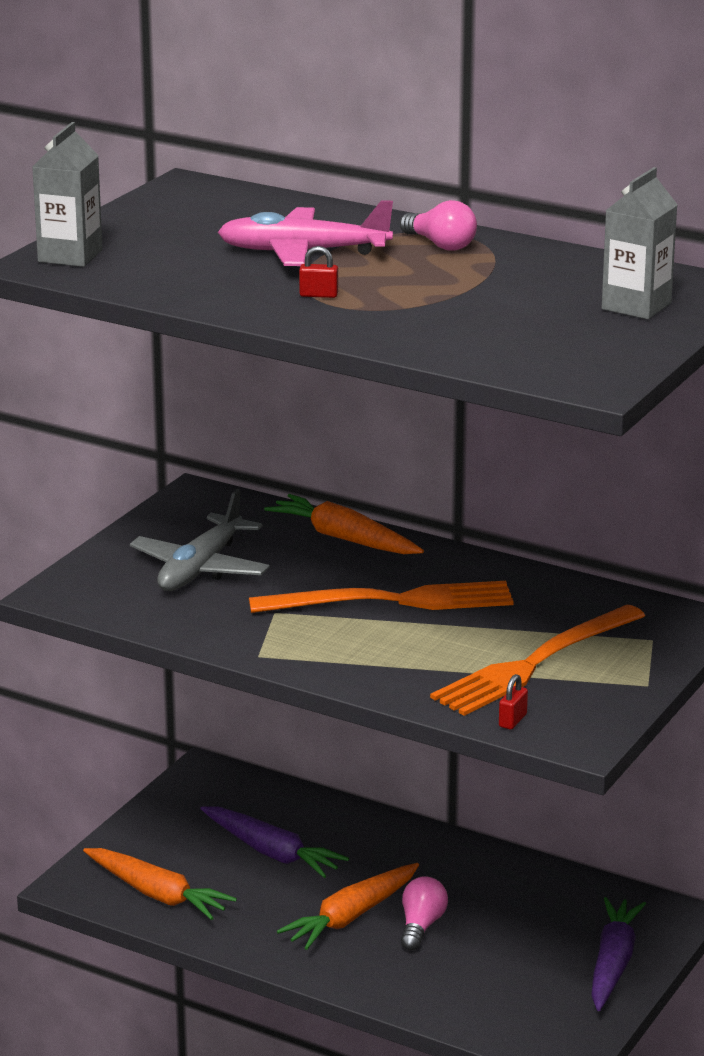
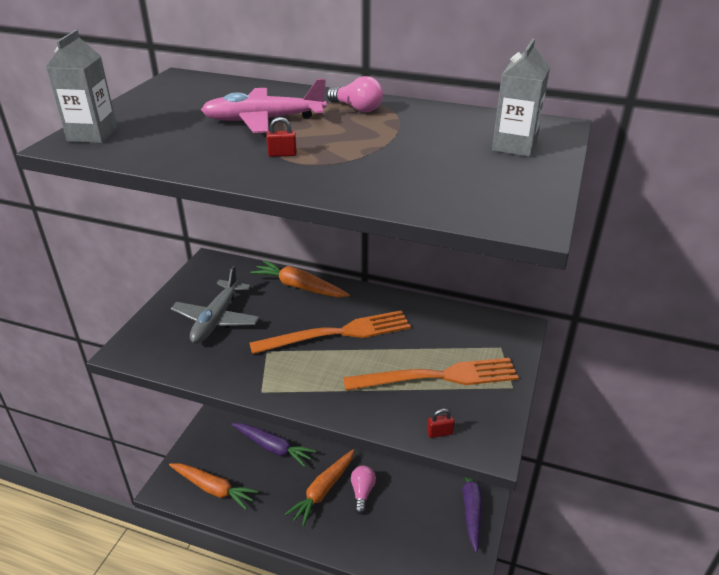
camera: 10 degrees left, 10 degrees up
(512, 720) = (439, 433): red padlock -> red padlock turned 60 degrees clockwise
(534, 663) = (437, 377): orange fork -> orange fork turned 135 degrees counterclockwise

